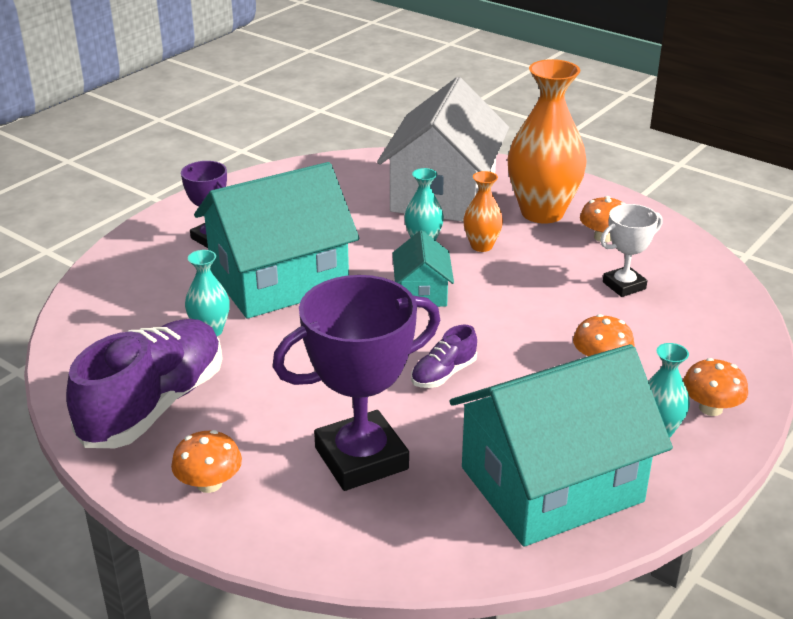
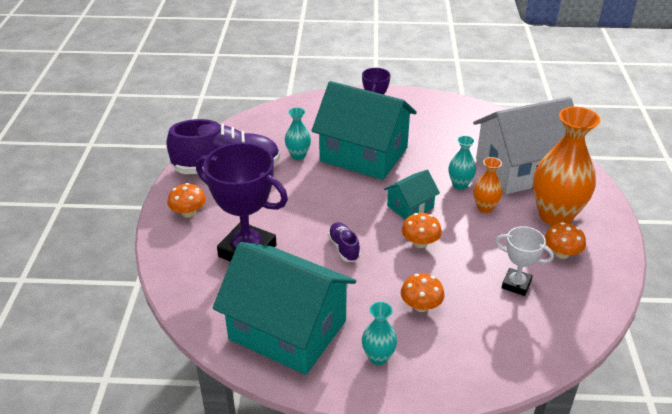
camera: 55 degrees right, 5 degrees up
(443, 374) = (344, 248): purple shoe -> purple shoe turned 60 degrees clockwise
(710, 408) = (425, 374): orange mushroom -> orange mushroom (420, 243)

